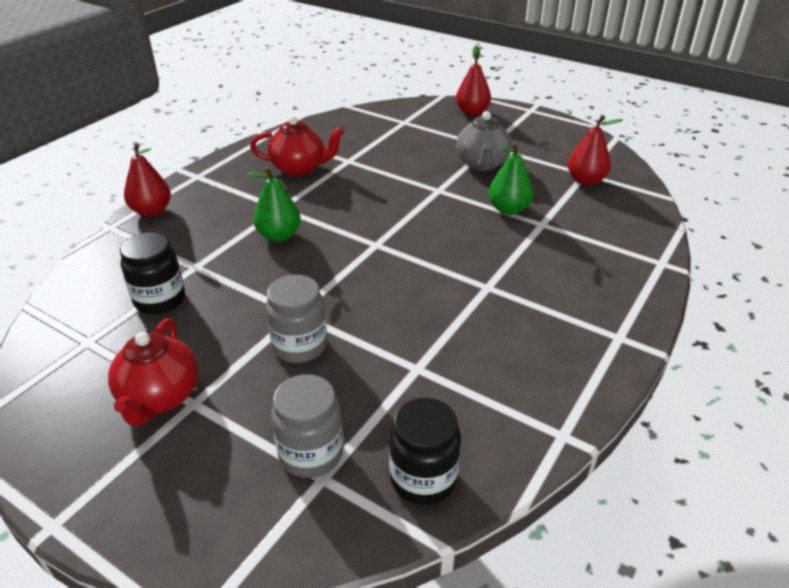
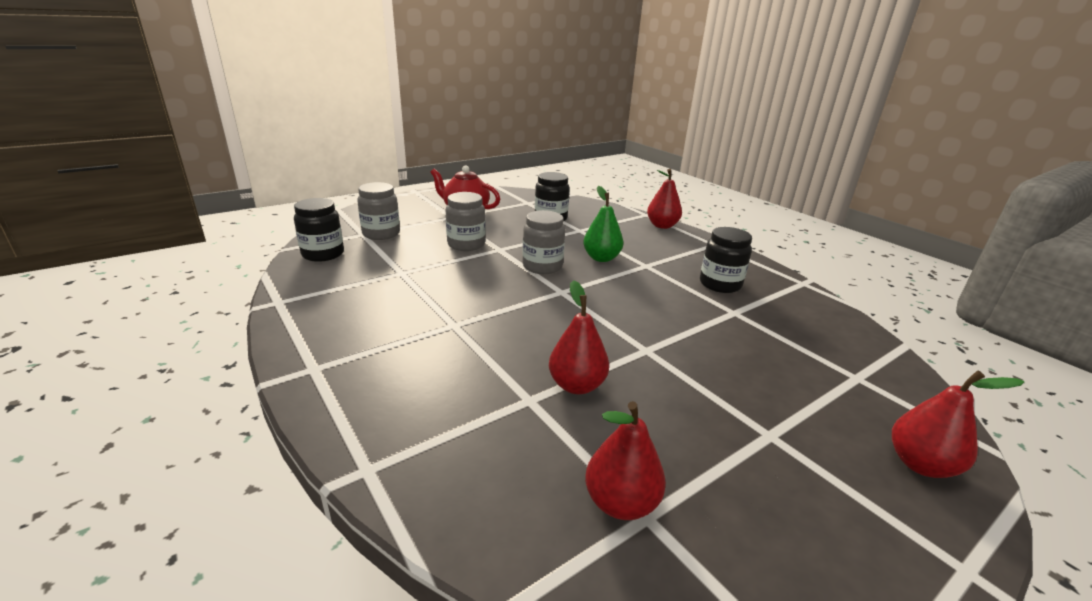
camera: 110 degrees right, 10 degrees down
(299, 168) = (720, 284): red teapot -> black jar
(327, 268) = (542, 266): none -> grey jar
(482, 164) = (707, 406): grey teapot -> none
(508, 209) = (576, 385): green pear -> red pear

